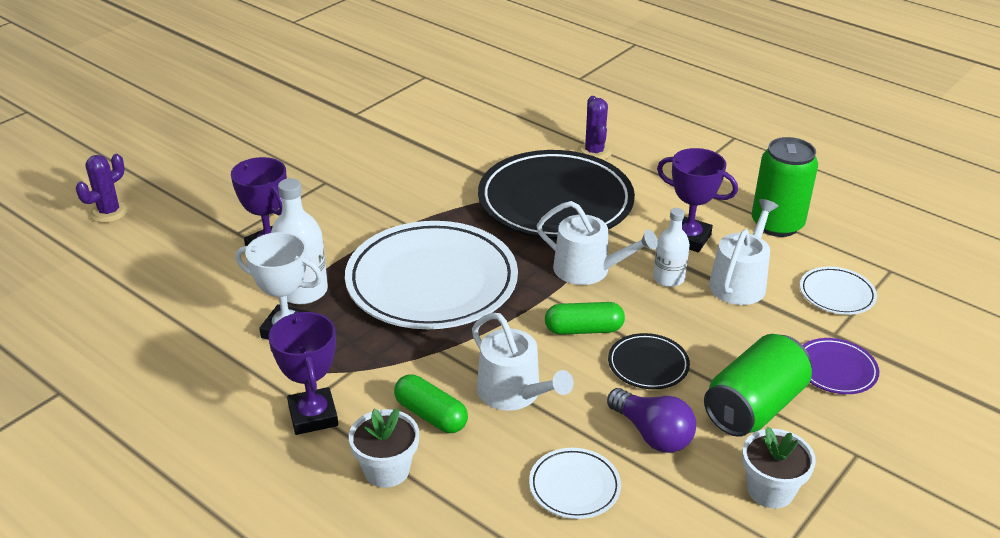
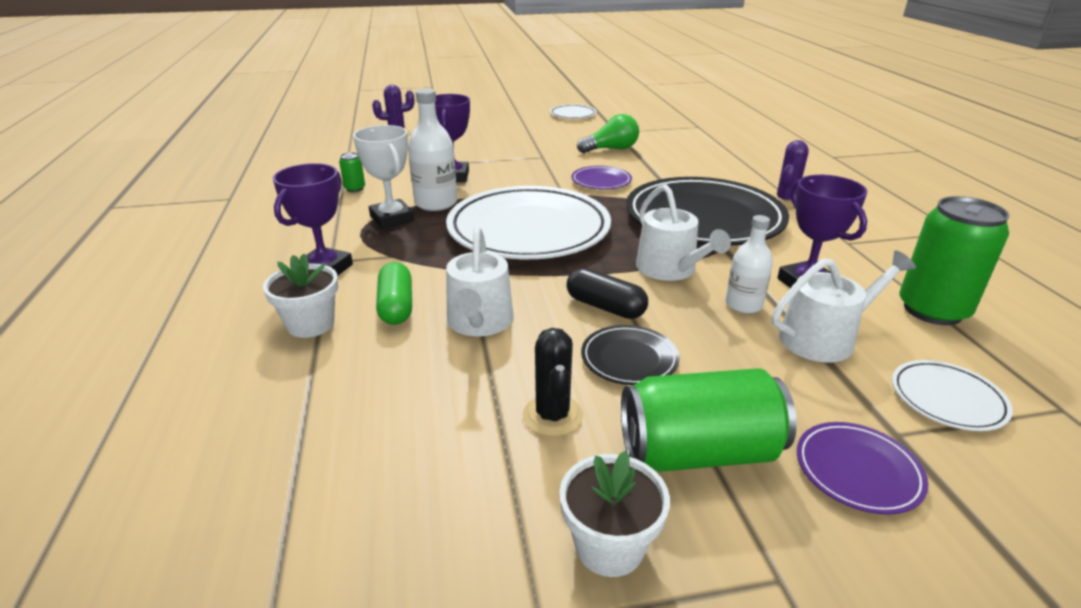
camera: 40 degrees right, 5 degrees down
(187, 312) = (355, 188): none -> green can
(379, 144) = (611, 149): none -> green light bulb
(422, 193) = (601, 181): none -> purple plate
(574, 486) = (419, 416): white plate -> white plate (573, 114)
(583, 330) = (605, 307): green capsule -> black capsule
(652, 434) = (552, 416): purple light bulb -> black cactus

